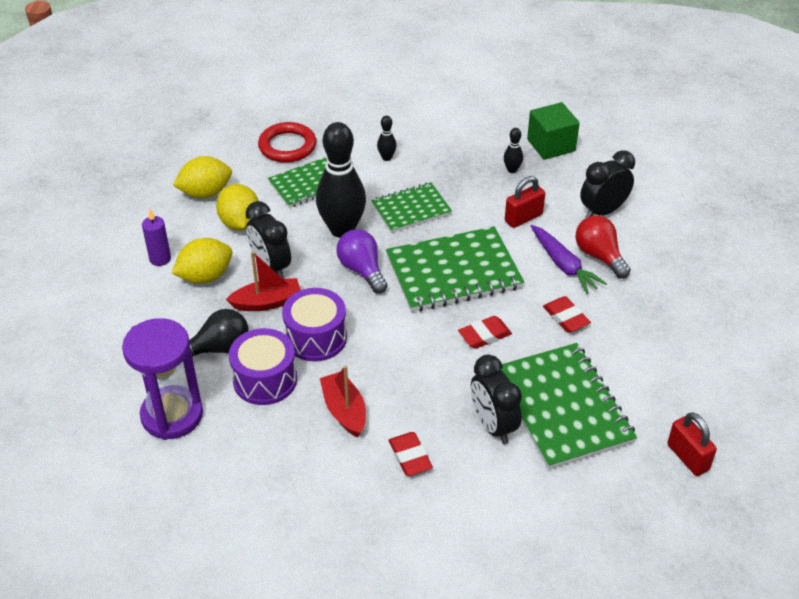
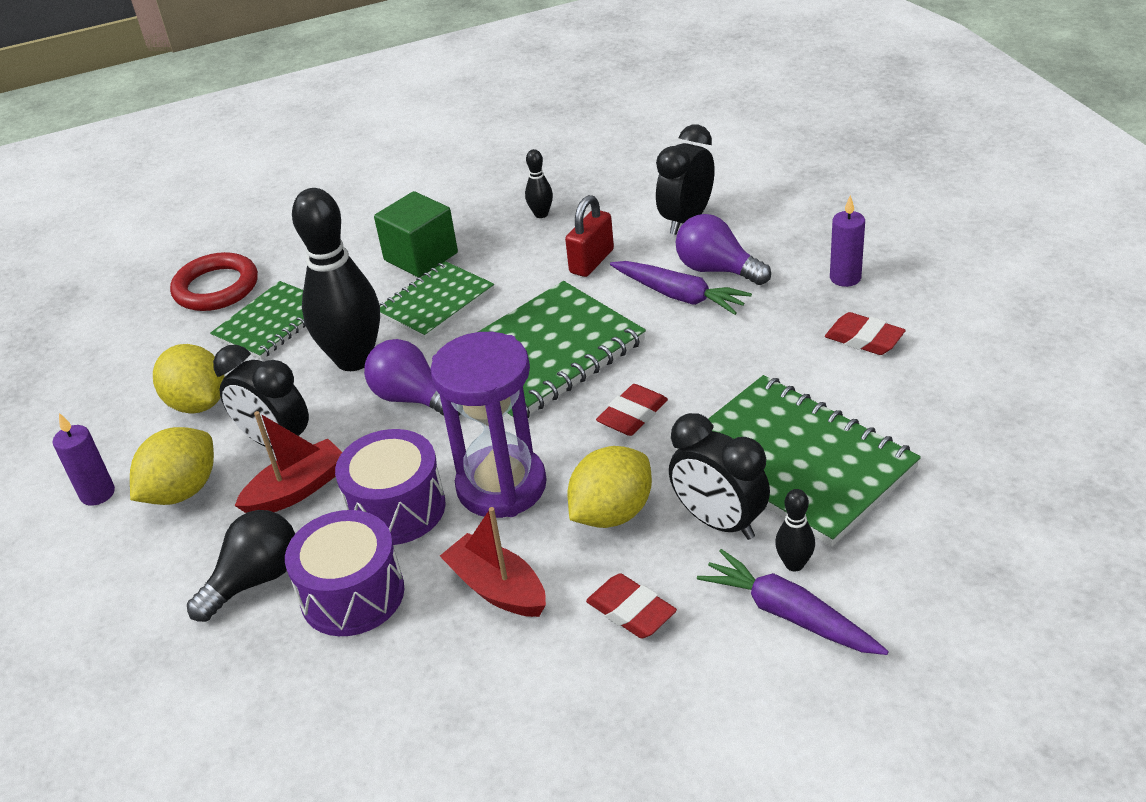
camera: 20 degrees left, 5 degrees down
(172, 415) = (231, 704): purple hourglass -> purple hourglass (501, 486)
(205, 193) = (125, 384): yellow lemon -> yellow lemon (612, 513)
(386, 158) = (365, 255): black bowling pin -> black bowling pin (794, 564)
(497, 498) = (789, 614): none -> purple carrot
(551, 145) = (572, 172): green cube -> green cube (421, 256)
(566, 317) = (724, 354): red eraser -> red eraser (864, 339)
(599, 256) = (717, 270): red light bulb -> purple light bulb
(679, 295) = (845, 278): none -> purple candle
(687, 457) = (995, 458): red padlock -> none

